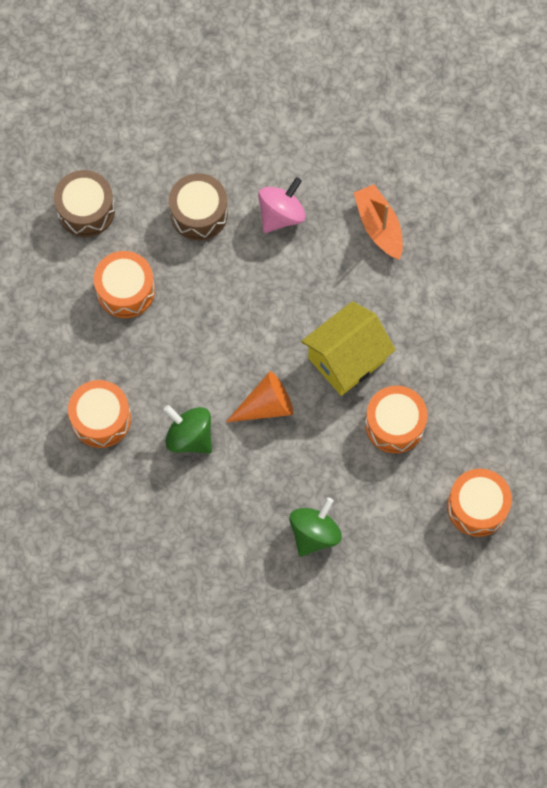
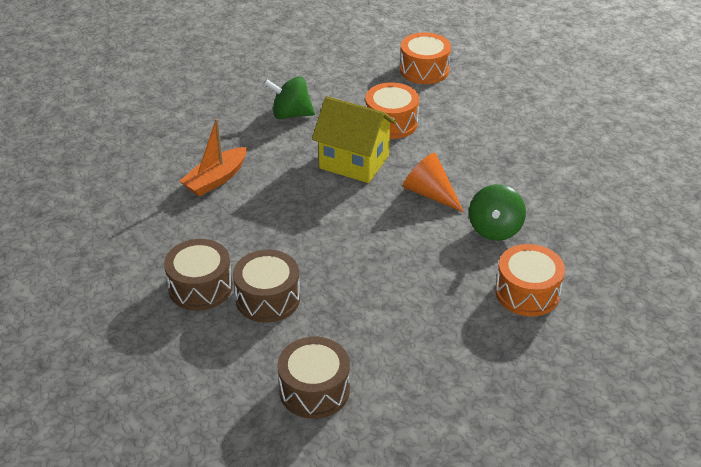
camera: 115 degrees left, 30 degrees down
(125, 290) = (385, 323): orange drum -> none
(238, 167) = (200, 287): none -> brown drum
(281, 214) = (237, 241): pink spinning top -> none
(314, 533) = (513, 136): green spinning top -> green spinning top (290, 114)

